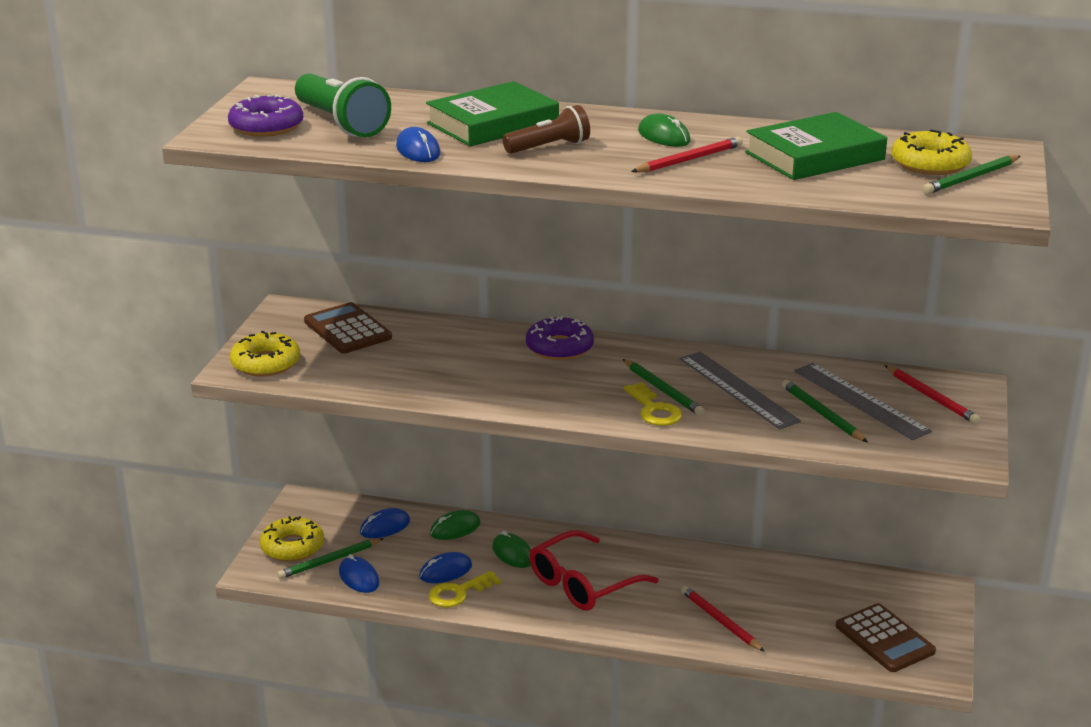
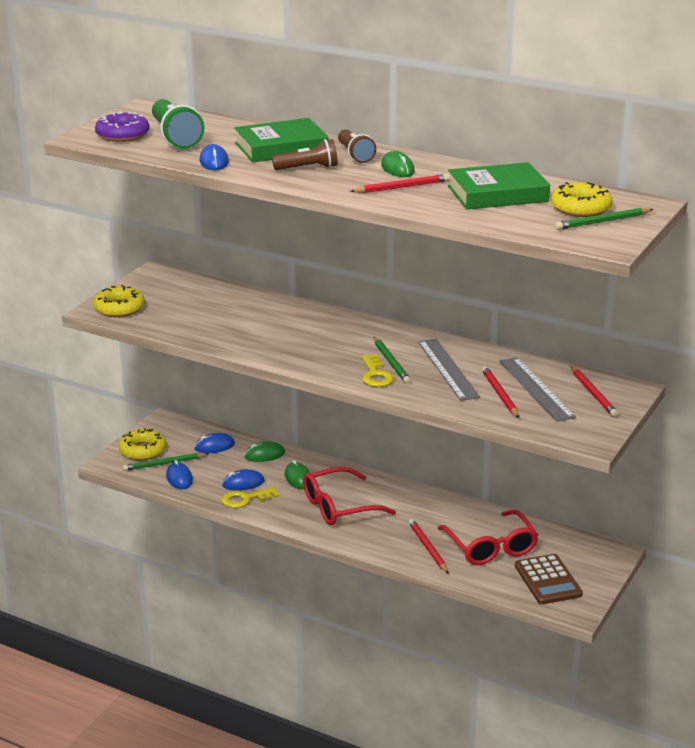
camera: 15 degrees right, 0 degrees up
(347, 330) = (189, 292): brown calculator -> none
(559, 347) = (334, 323): purple donut -> none
(595, 124) = (355, 155): none -> brown flashlight
(795, 607) = (491, 547): none -> red glasses
(822, 414) = (500, 394): green pencil -> red pencil

